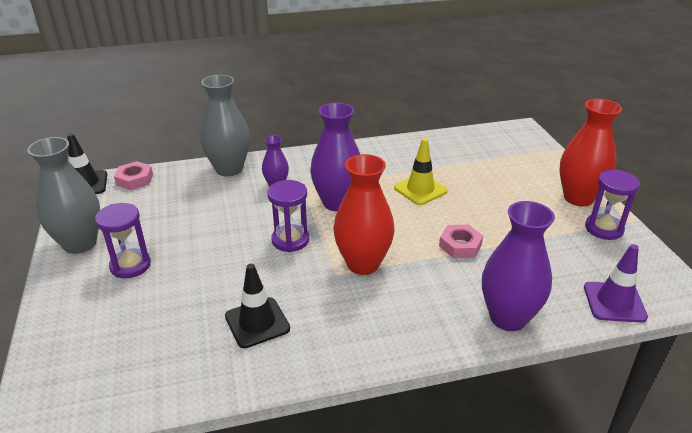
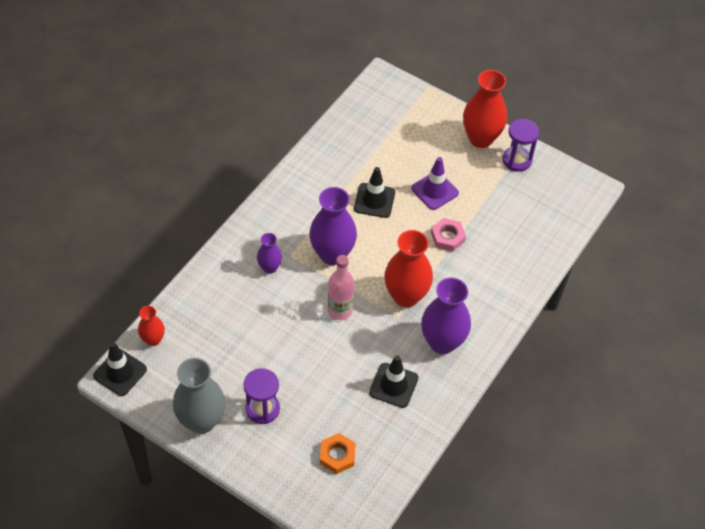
camera: 45 degrees left, 20 degrees up
(127, 342) = (337, 455): none -> orange nut
(134, 179) = (153, 339): pink nut -> red vase
(229, 169) = (213, 276): grey vase -> none
(290, 240) = (340, 310): purple hourglass -> pink bottle
(420, 189) = (374, 200): yellow traffic cone -> black traffic cone
(508, 318) = (521, 276): purple vase -> purple vase (442, 342)
(614, 302) = (565, 223): purple traffic cone -> purple traffic cone (435, 191)

